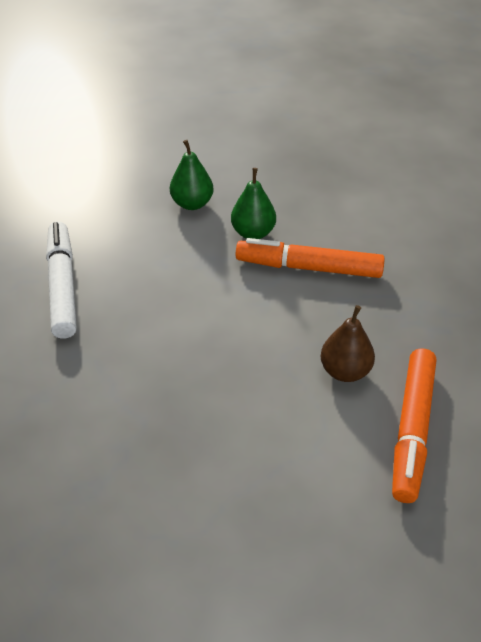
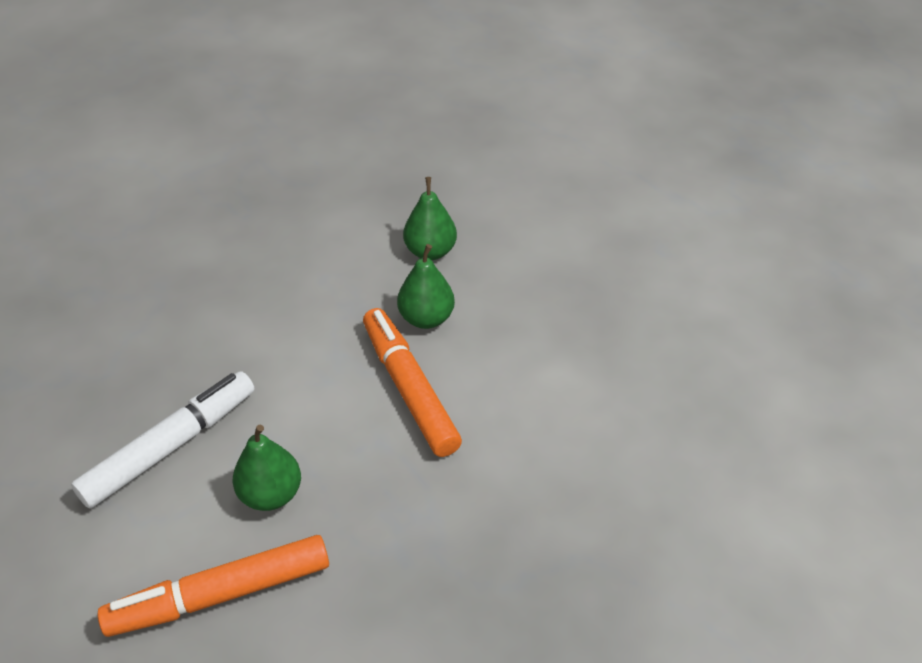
camera: 55 degrees right, 0 degrees up
(62, 286) = (239, 231): white marker -> white marker (170, 446)
(345, 371) = (271, 494): brown pear -> green pear

